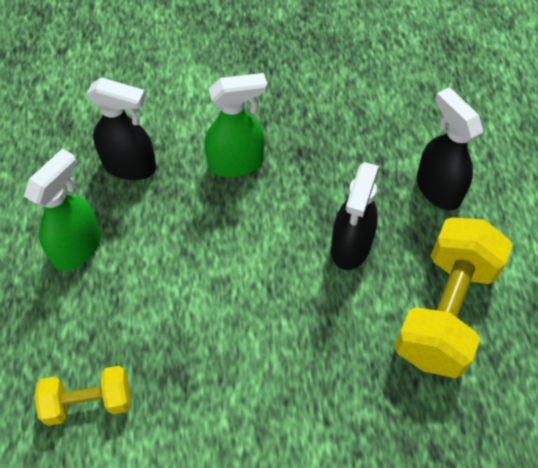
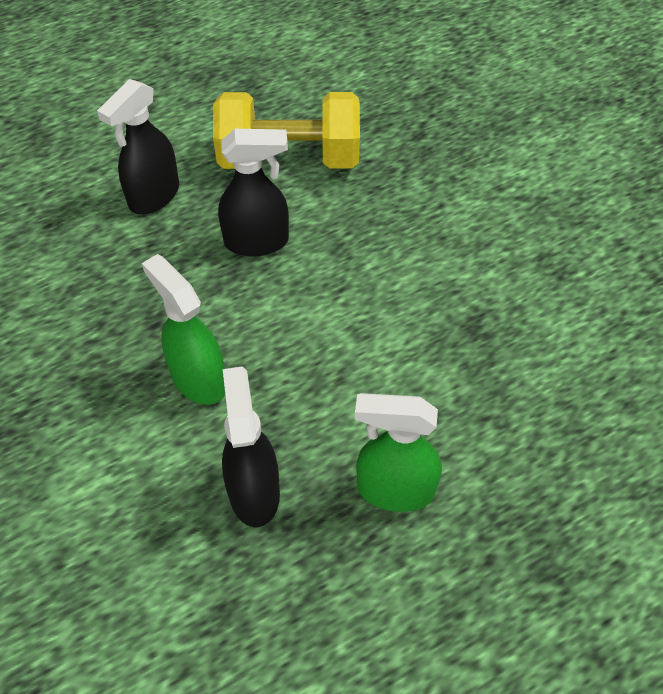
camera: 115 degrees left, 5 degrees down
(88, 402) = (548, 385): yellow dumbbell -> none

